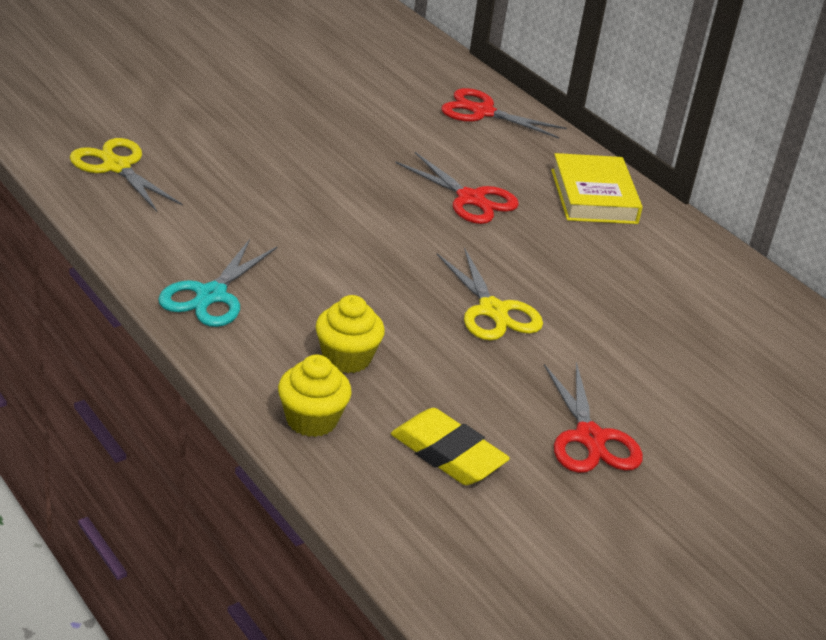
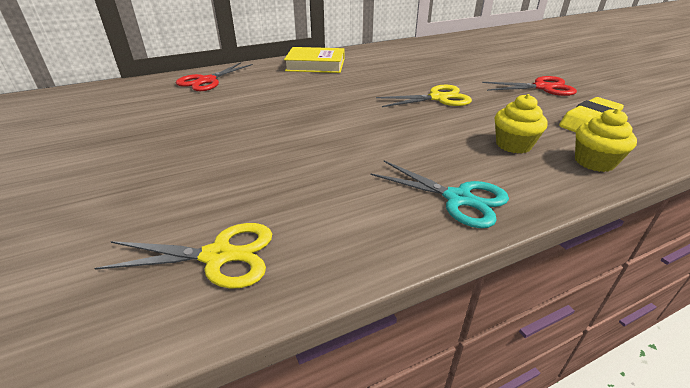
camera: 75 degrees left, 0 degrees up
(117, 167) = (218, 256): yellow scissors -> yellow scissors turned 150 degrees counterclockwise
(470, 199) = (314, 93): red scissors -> none

